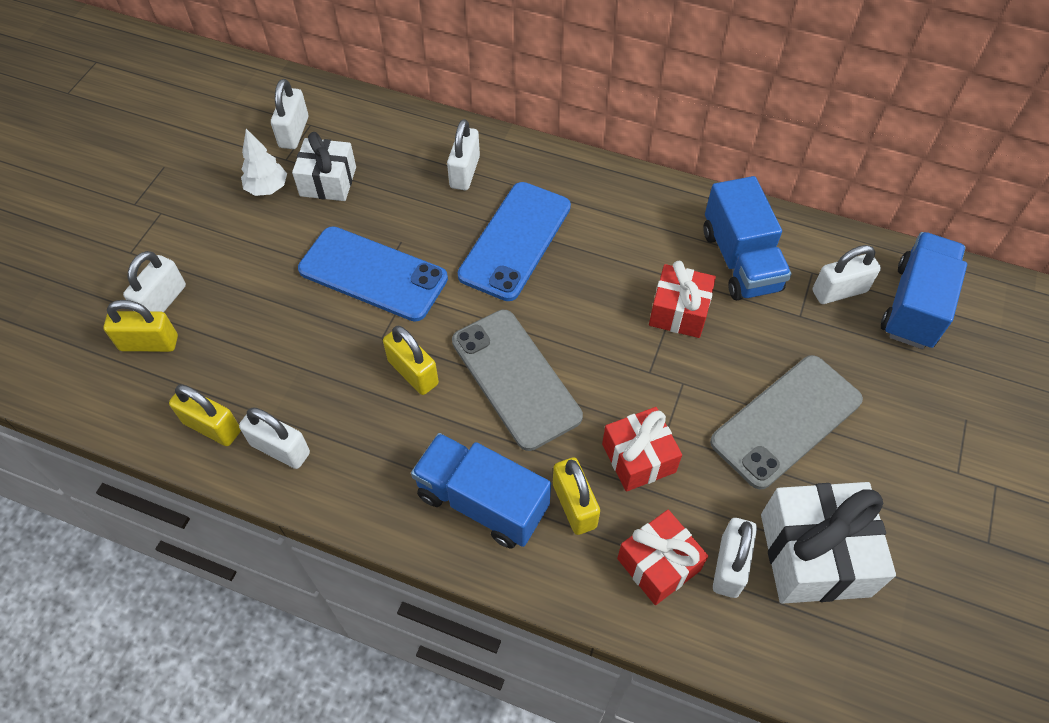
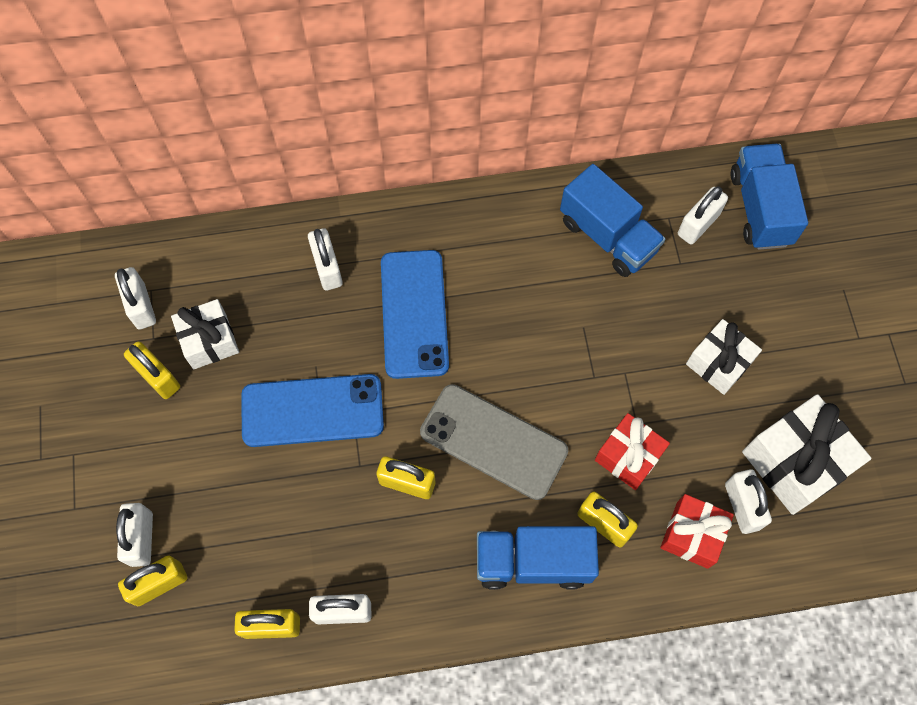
camera: 30 degrees left, 10 degrees up
(267, 188) = (158, 377): white tree -> yellow padlock
(679, 311) = (586, 310): red gift -> none
(786, 421) = (719, 363): grey phone -> white gift

